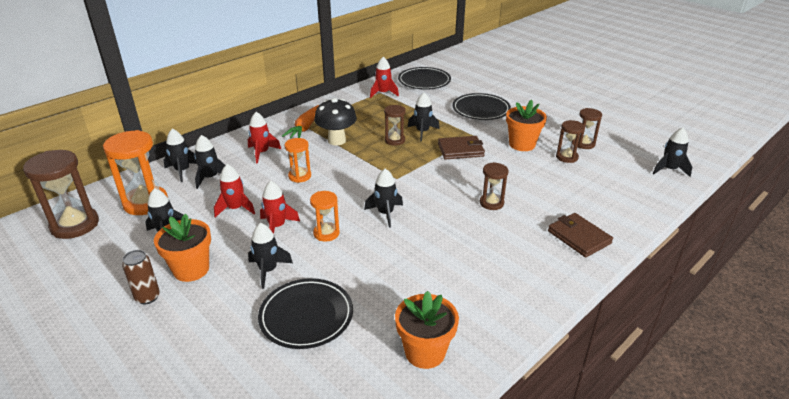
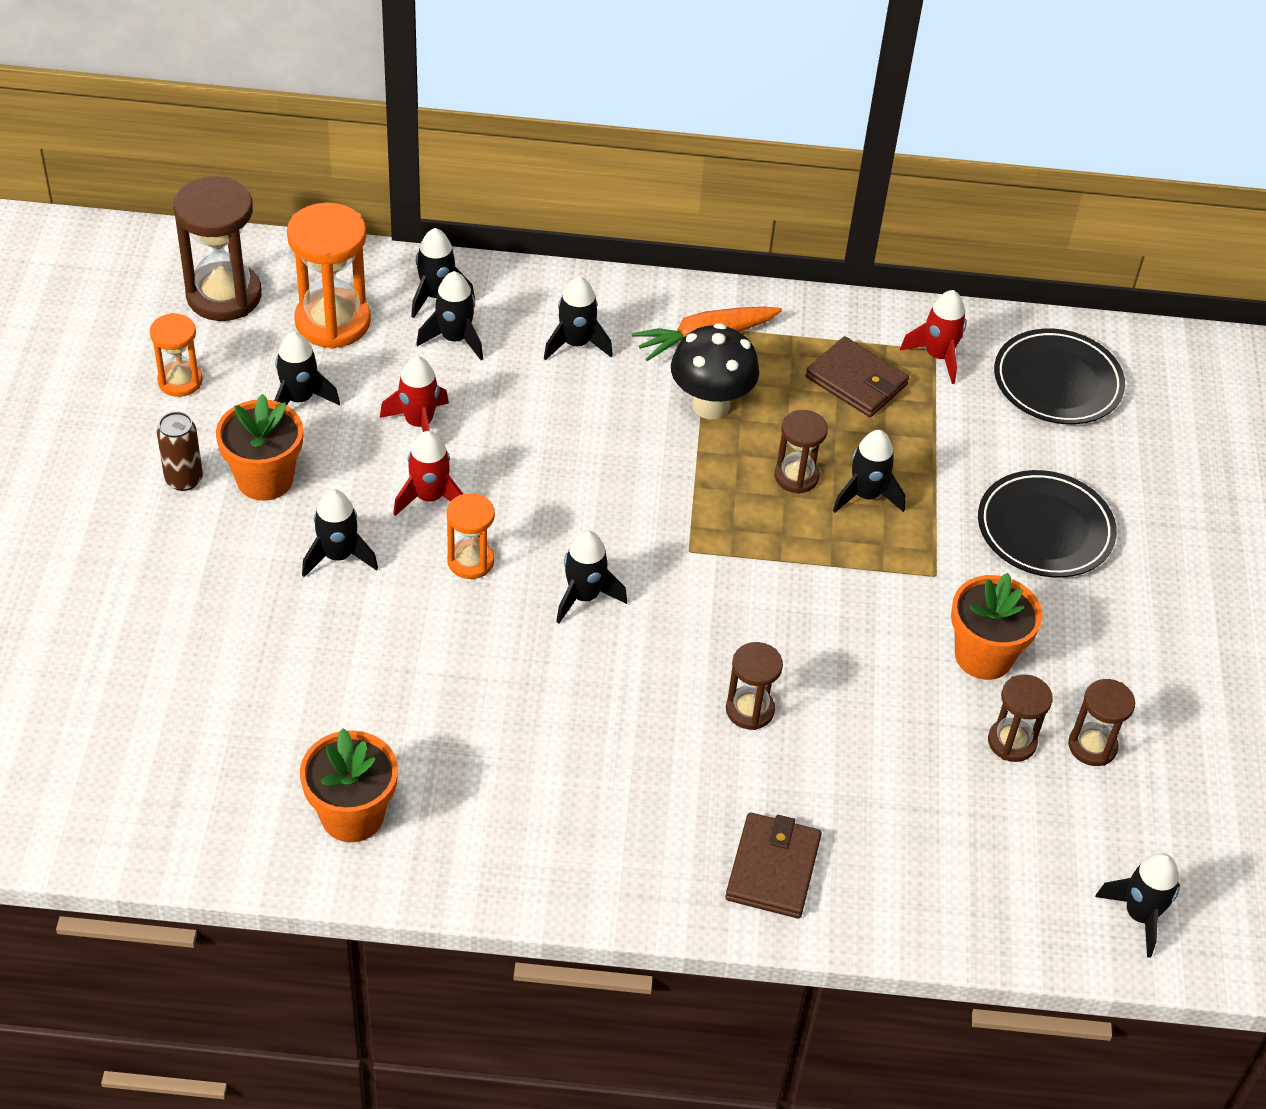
camera: 45 degrees right, 15 degrees up
(262, 153) = (576, 344): red rocket -> black rocket
(300, 176) = (567, 433): orange hourglass -> orange hourglass (180, 381)
(306, 316) = (299, 655): black plate -> none
(460, 150) = (865, 581): brown wallet -> brown wallet (856, 381)

